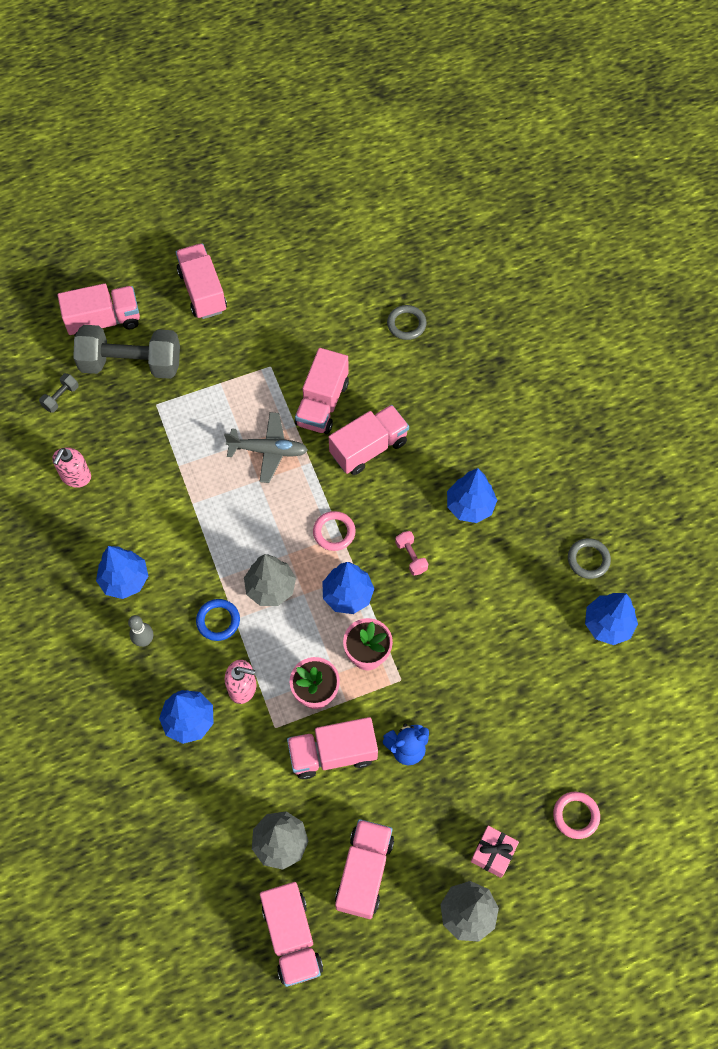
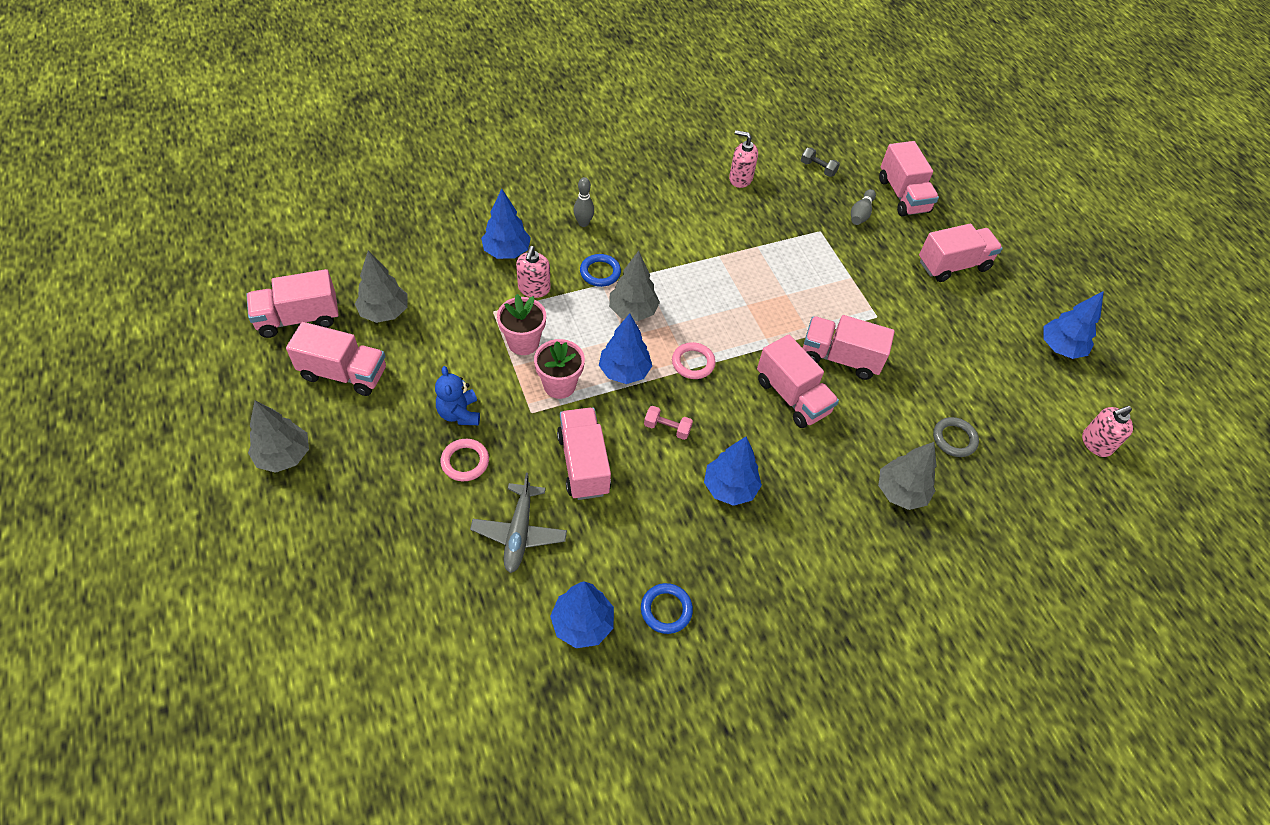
camera: 85 degrees right, 10 degrees down
(125, 580) = (641, 210): blue tree -> blue tree (1060, 348)
(131, 364) = (860, 214): grey dumbbell -> grey bowling pin
(268, 450) = (780, 313): grey plane -> grey plane (519, 533)
(333, 753) = (462, 353): pink truck -> pink truck (583, 464)
(403, 220) = (1096, 443): none -> pink soap dispenser
(411, 557) = (667, 428): pink dumbbell -> pink dumbbell turned 45 degrees clockwise
(463, 373) = (900, 492): none -> grey tree
(493, 853) = (338, 482): pink gift -> none
(576, 815) = (361, 566): pink ring -> pink ring (465, 462)
(588, 560) = (666, 610): grey ring -> blue ring

